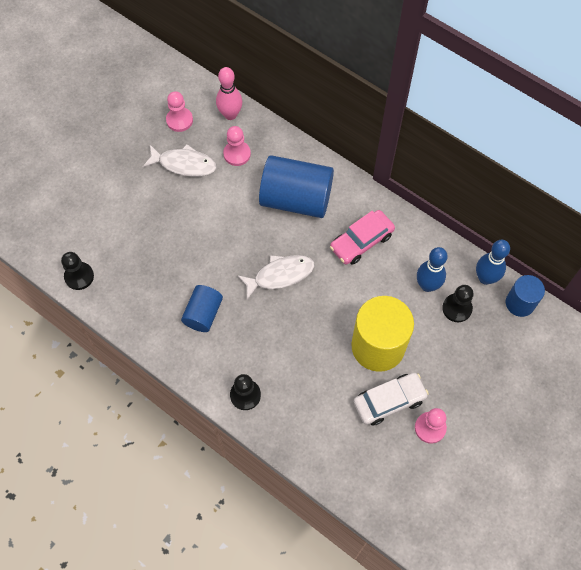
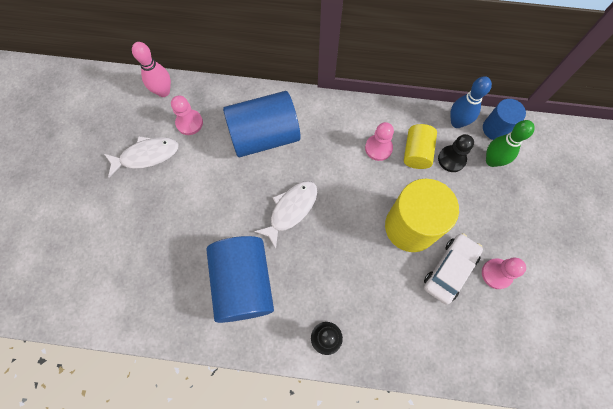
camera: 30 degrees left, 5 degrees up
(79, 276) = (104, 313): black pawn -> none
(179, 120) = (120, 118): pink pawn -> pink pawn (378, 148)
(203, 314) = (243, 283): blue cylinder -> blue cylinder, size x1.79
(361, 241) = (341, 144): pink car -> none
(427, 285) = (416, 152): blue bowling pin -> yellow cylinder
(495, 330) = (492, 161): none -> green bowling pin

